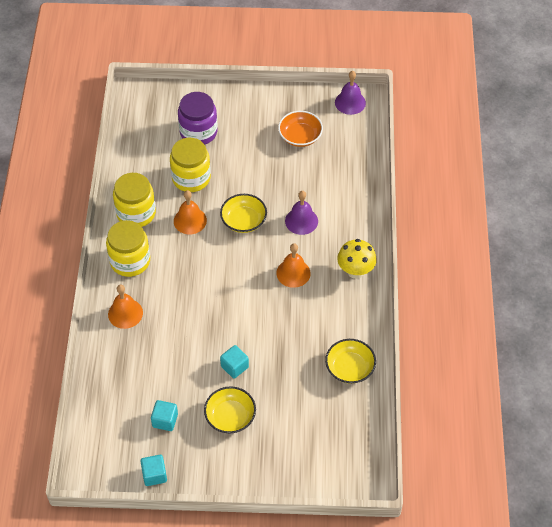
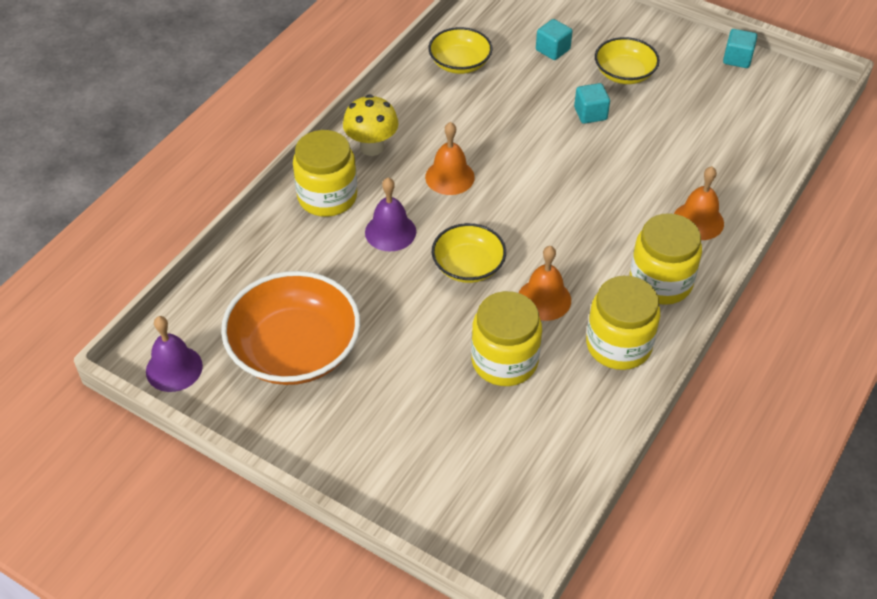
camera: 150 degrees left, 5 degrees down
(165, 420) = (701, 97): turquoise cube -> turquoise cube (552, 50)
(198, 132) = (445, 433): purple jar -> none
(300, 136) = (295, 350): orange bowl -> orange bowl, size x1.73
(354, 225) = (327, 197): none -> yellow jar

